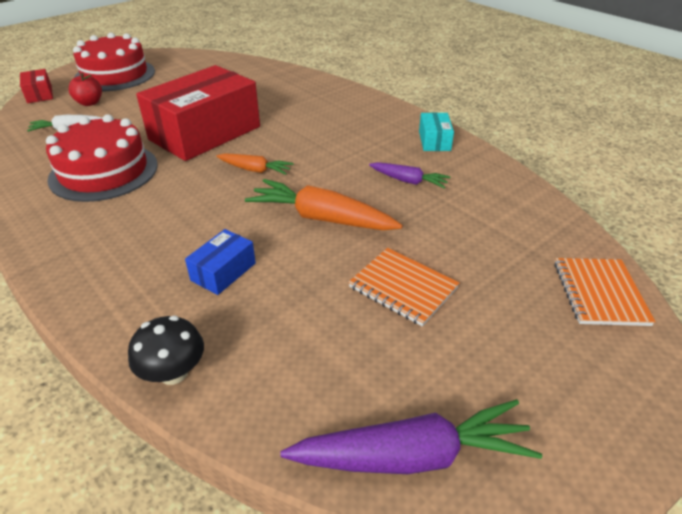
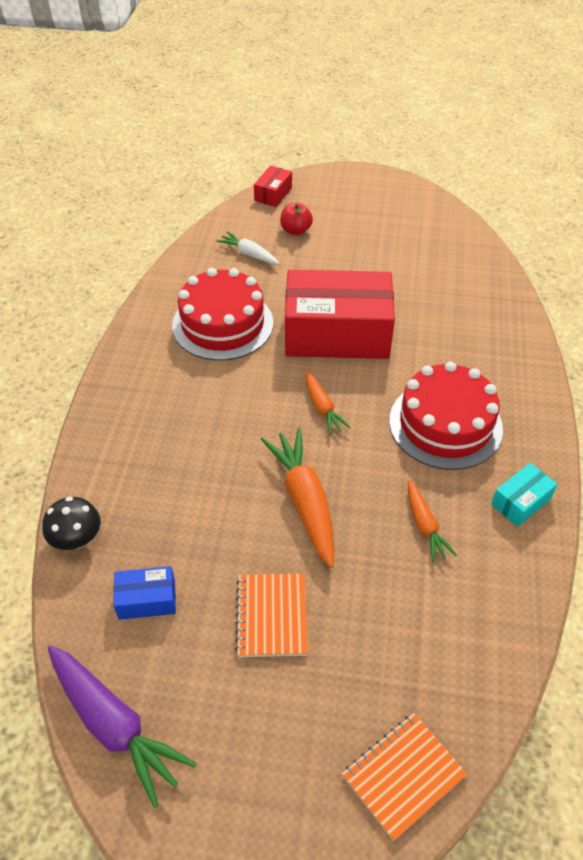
camera: 50 degrees right, 10 degrees up
(115, 75) = (353, 203): red cake -> red cake (445, 424)
(223, 272) = (185, 489): blue box -> blue box (147, 599)
(409, 181) = (425, 526): purple carrot -> orange carrot

